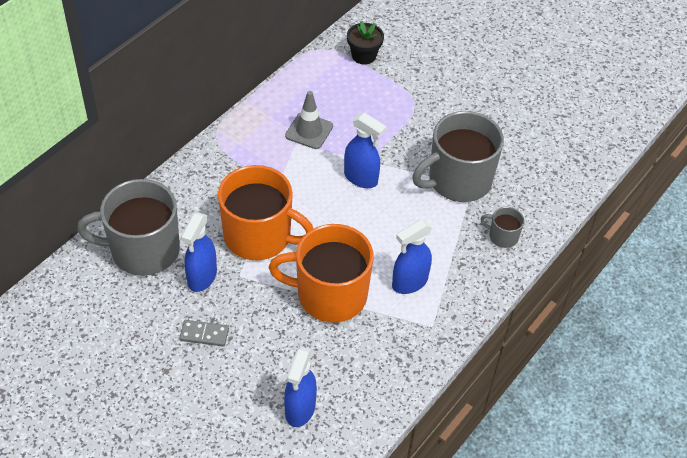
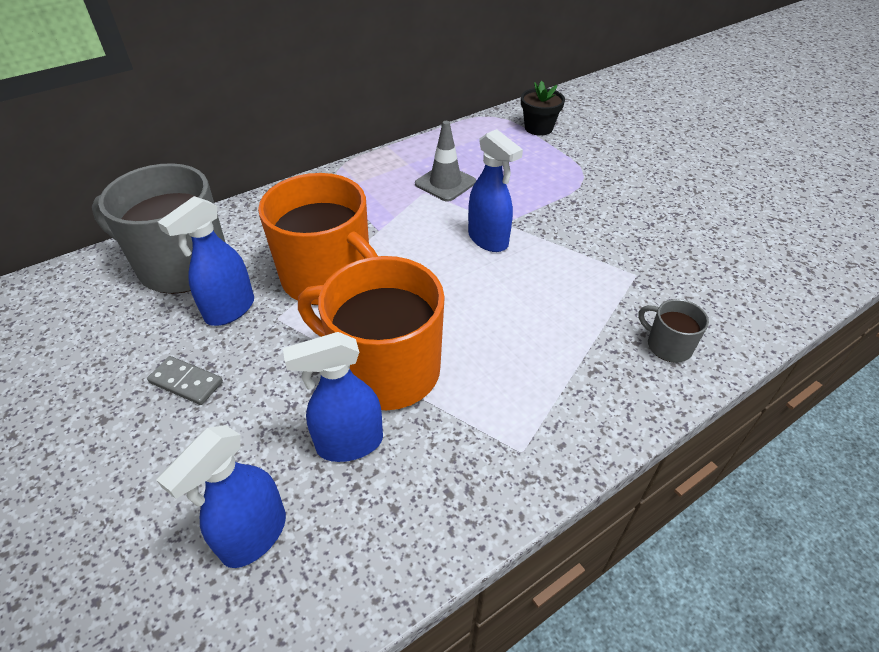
camera: 20 degrees right, 5 degrees down
(409, 282) = (507, 378): blue spray bottle -> blue spray bottle (349, 443)
(458, 180) = (618, 265): grey mug -> none

